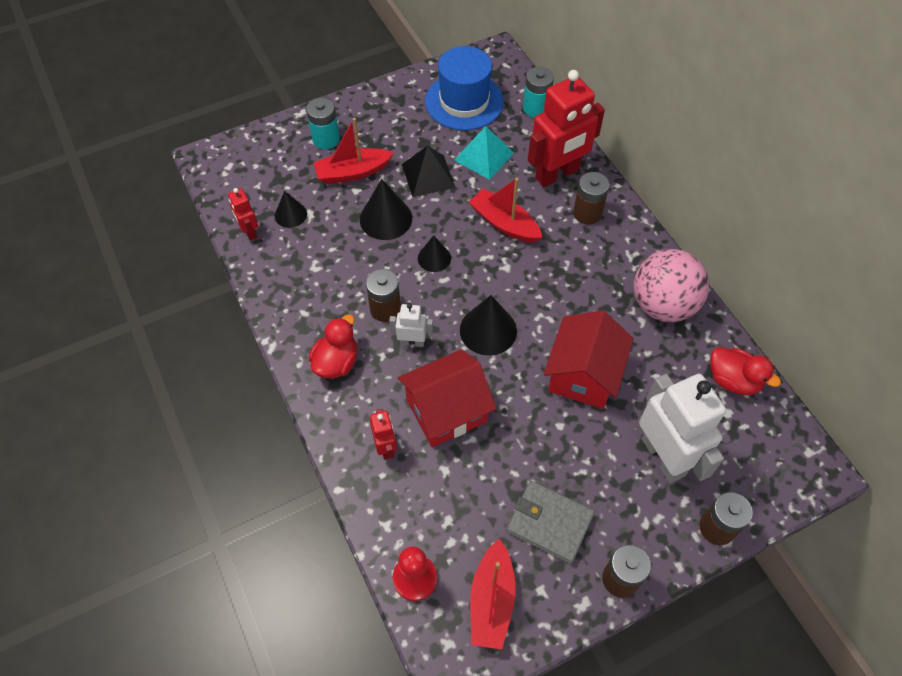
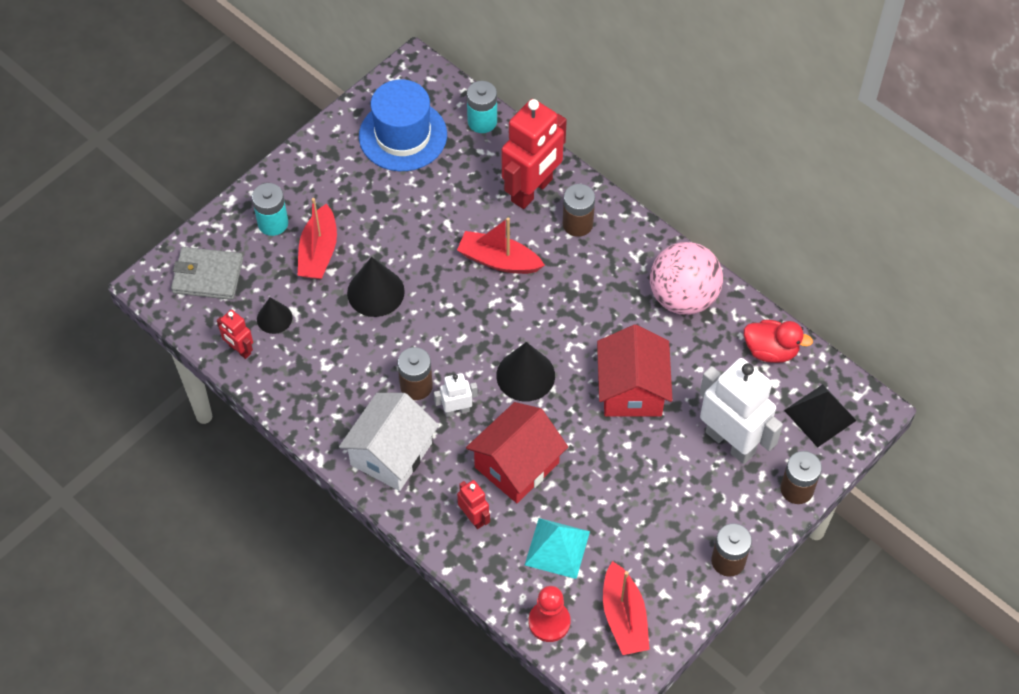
camera: 20 degrees left, 0 degrees up
(336, 362) = (391, 454): red duck -> white house
(353, 172) = (318, 252): red boat -> red boat turned 45 degrees counterclockwise
(428, 175) = (400, 232): black pyramid -> black pyramid (820, 415)
(434, 258) = (443, 319): black cone -> none
(484, 156) = (449, 193): turquoise pyramid -> turquoise pyramid (557, 548)
(549, 523) = (650, 534): grey wallet -> grey wallet (208, 276)

